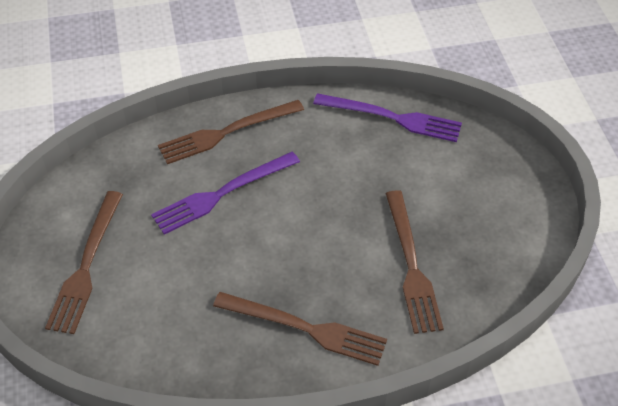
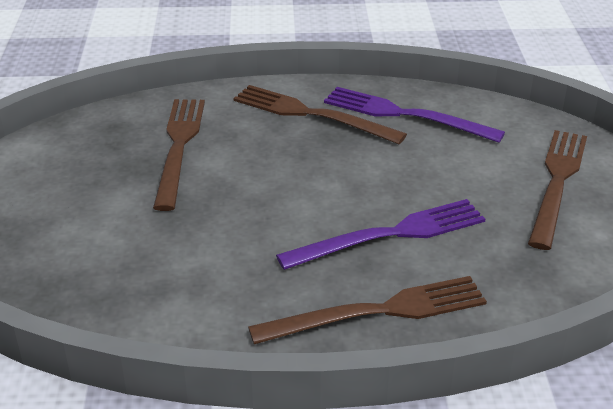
camera: 170 degrees left, 15 degrees down
(392, 118) = (113, 304): purple fork -> purple fork (406, 115)

